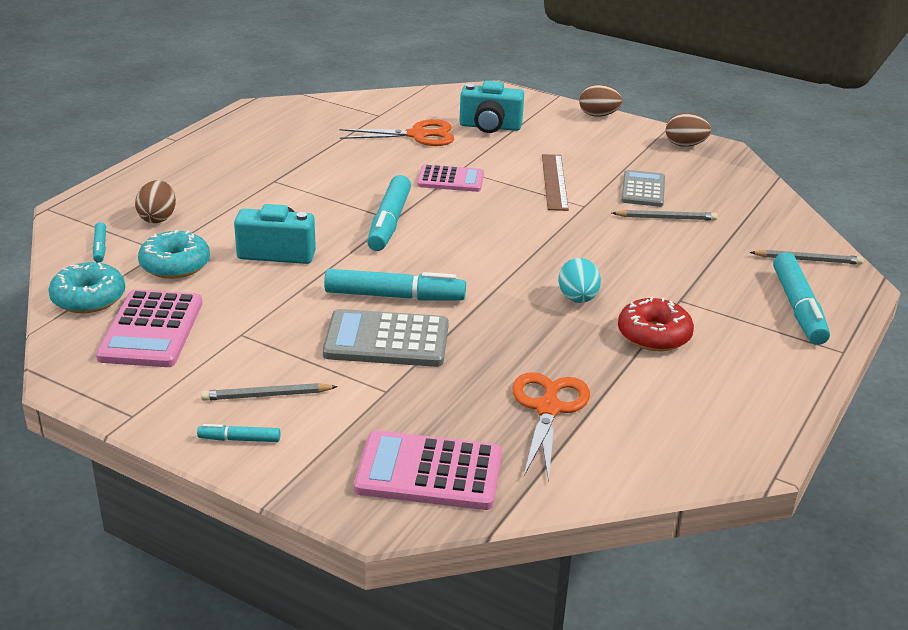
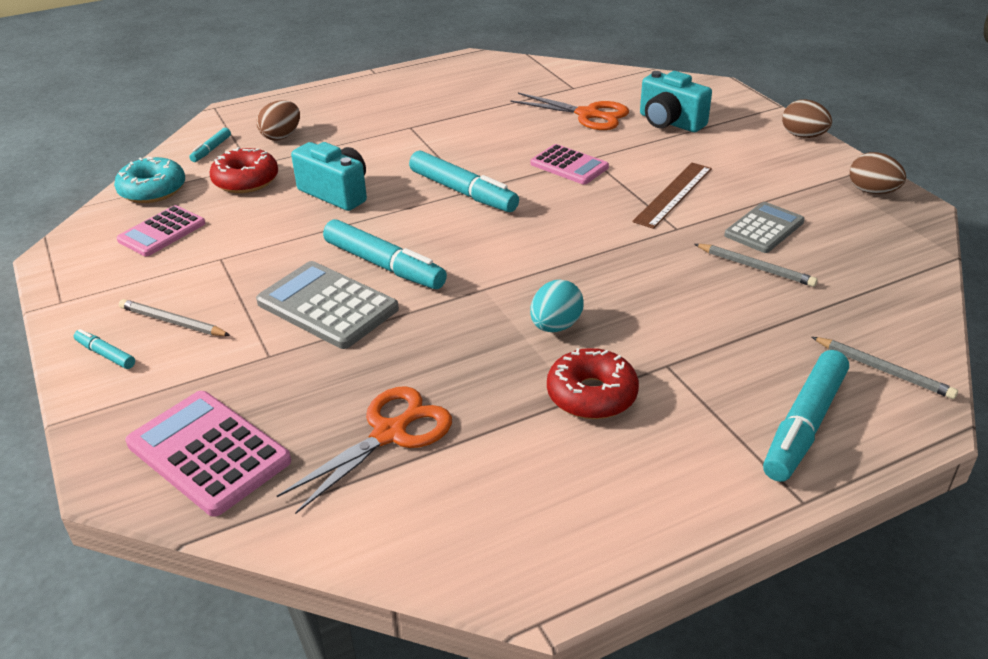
camera: 35 degrees right, 5 degrees up
(151, 330) = (162, 232): pink calculator -> pink calculator, size x0.67
(175, 265) = (246, 180): turquoise donut -> red donut
(389, 222) = (463, 192): turquoise marker -> turquoise marker turned 90 degrees counterclockwise

